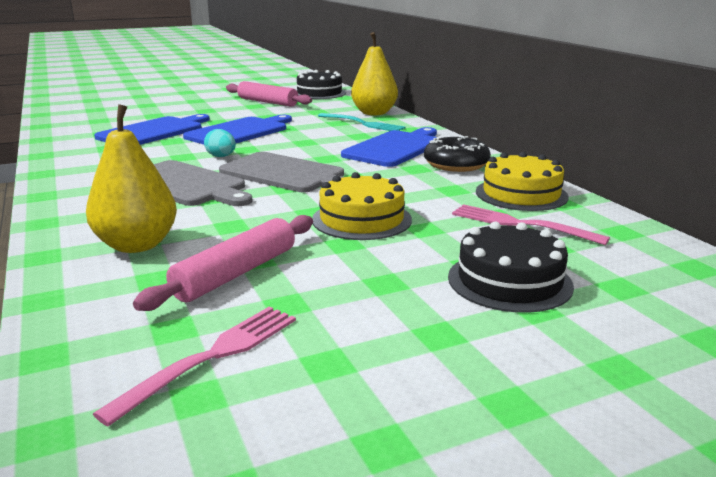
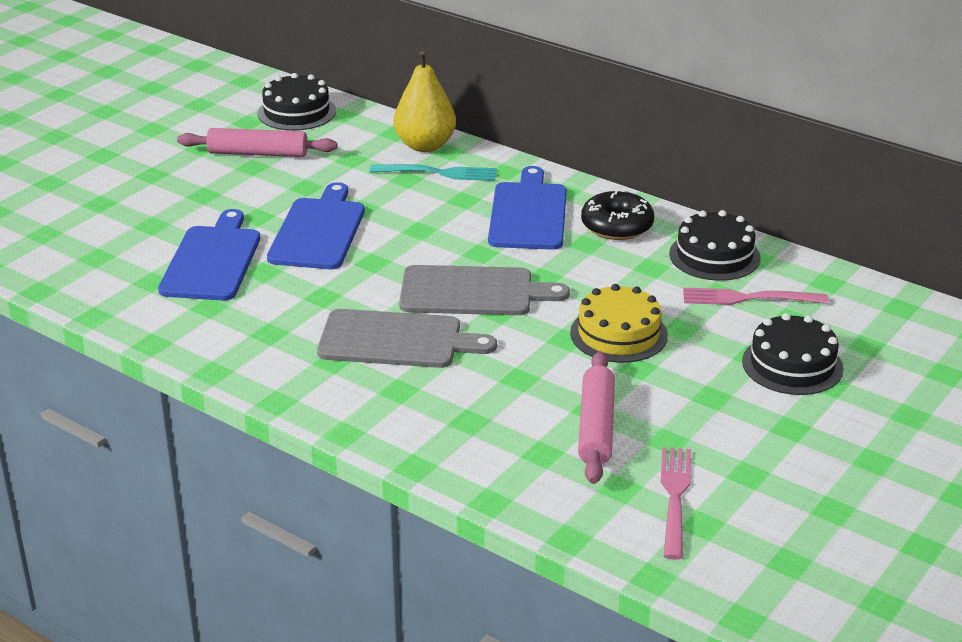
camera: 30 degrees left, 10 degrees up
(137, 245) = (474, 428): yellow pear -> none
(221, 156) = (365, 284): turquoise egg -> none
(521, 194) = (714, 256): yellow cake -> black cake

